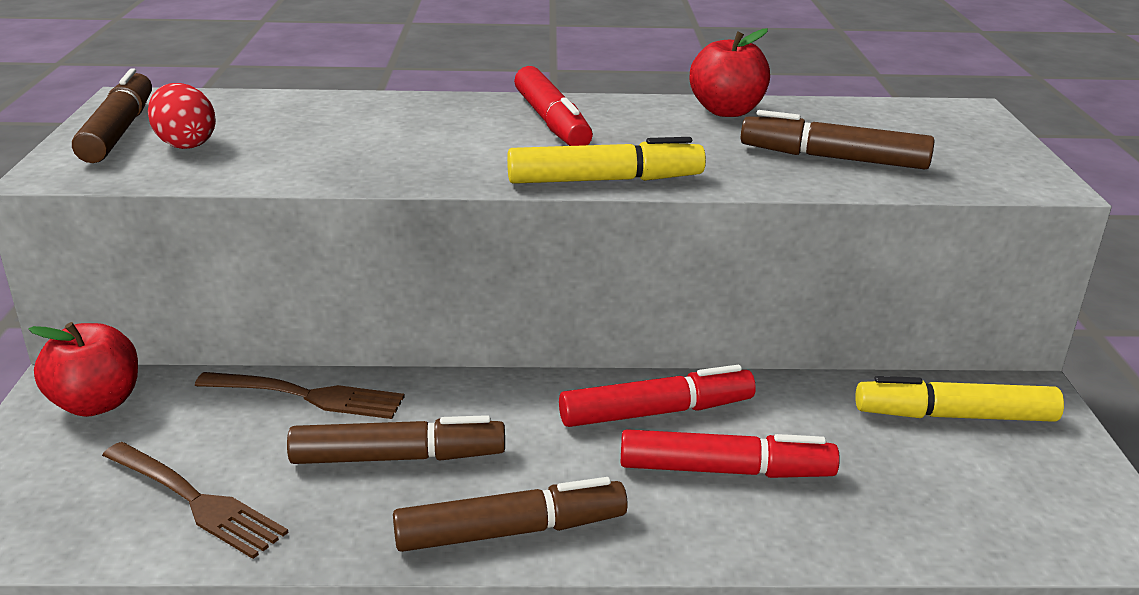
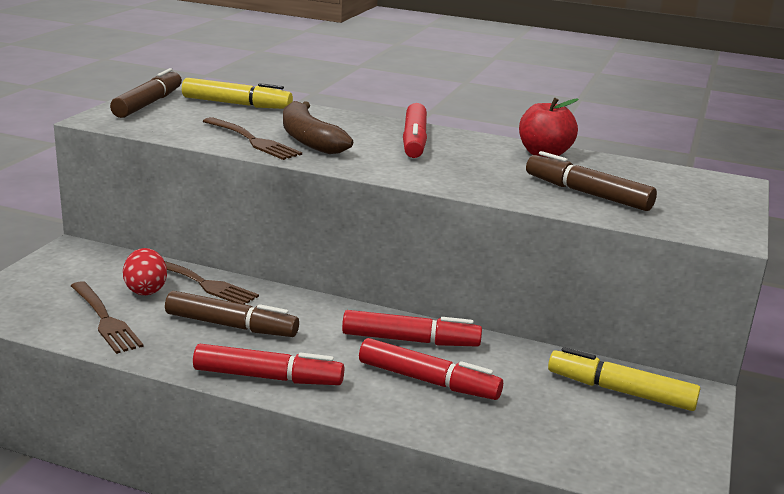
camera: 20 degrees right, 5 degrees down
(97, 403) = (85, 261): red apple -> none
(185, 144) = (179, 116): red egg -> red egg (146, 290)
(331, 164) = (253, 140): none -> brown fork
(409, 146) = (309, 139): none -> brown banana
(511, 531) = (268, 377): brown marker -> red marker
(605, 180) = (413, 178): yellow marker -> yellow marker (236, 104)

